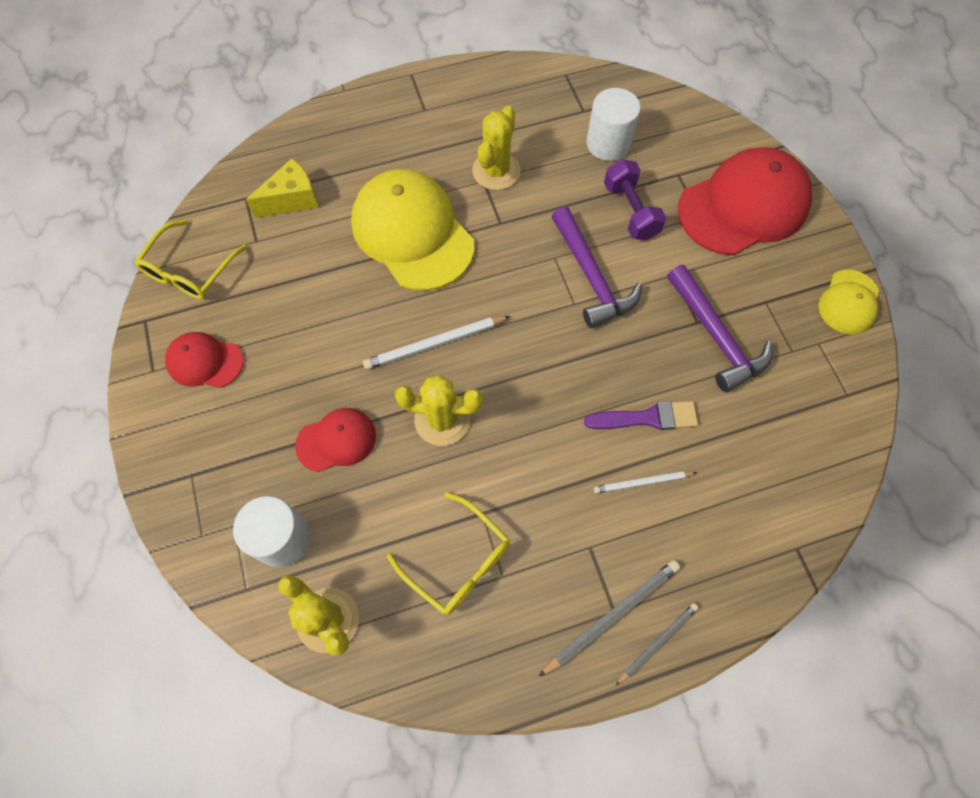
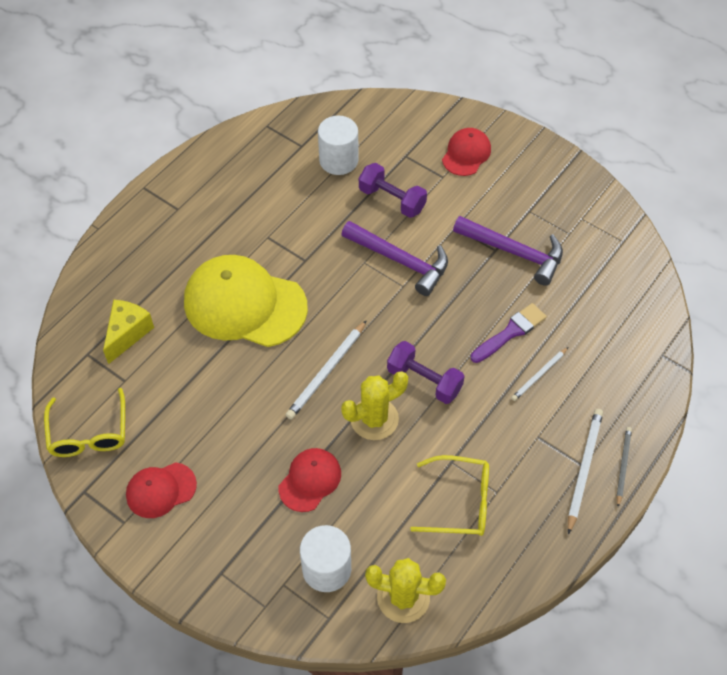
camera: 35 degrees left, 10 degrees down
(496, 171) = (271, 225): yellow cactus -> none
(520, 412) = (424, 380): none -> purple dumbbell
(612, 616) = (583, 469): grey pencil -> white pencil
(743, 206) = (466, 154): red cap -> red cap, size x0.51
(848, 302) = (580, 181): yellow cap -> none

